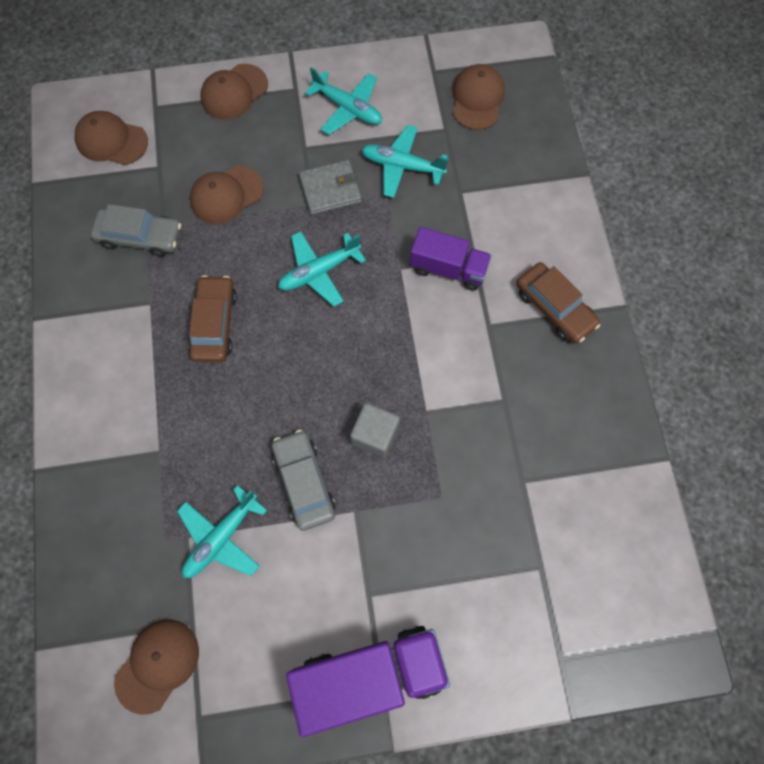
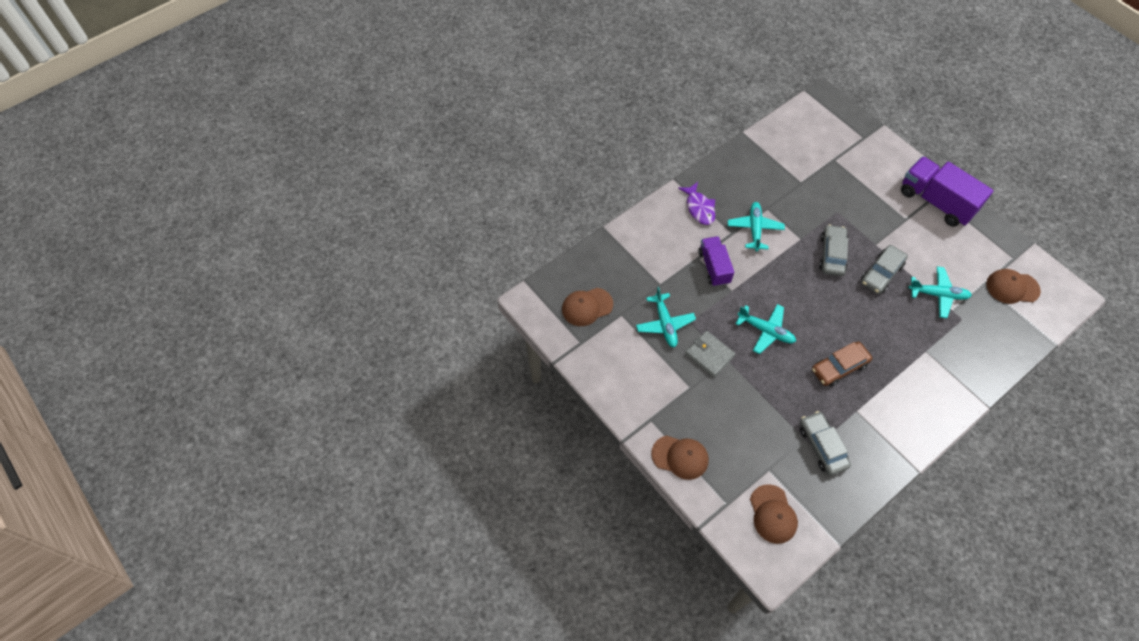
camera: 120 degrees left, 10 degrees down
(226, 195) = (757, 413): brown cap -> none
(348, 108) = (644, 377): turquoise plane -> turquoise plane (754, 229)
(375, 435) = (832, 254): grey cube -> grey car
(554, 308) = (699, 208): brown car -> purple fish

